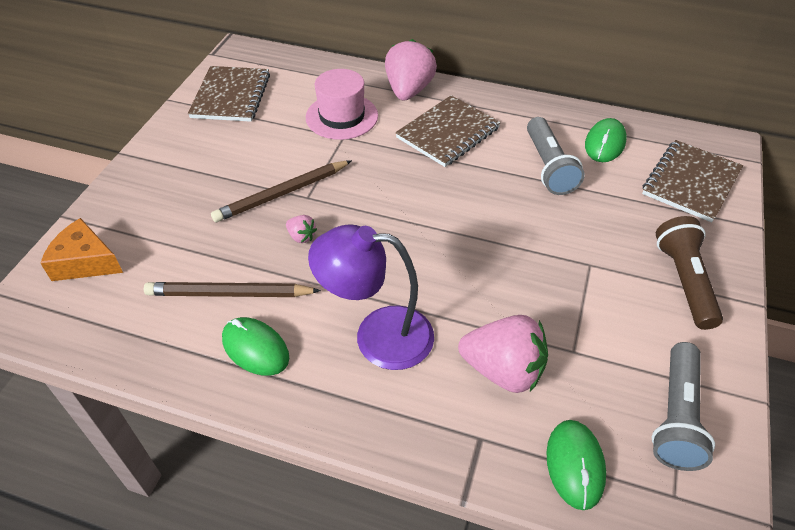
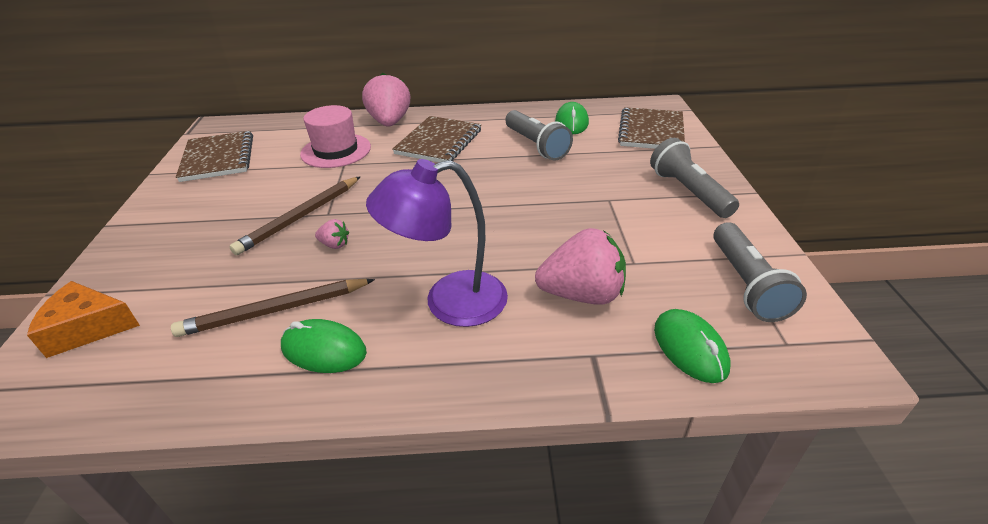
camera: 20 degrees left, 10 degrees down
(684, 281) = (688, 192): brown flashlight -> grey flashlight

